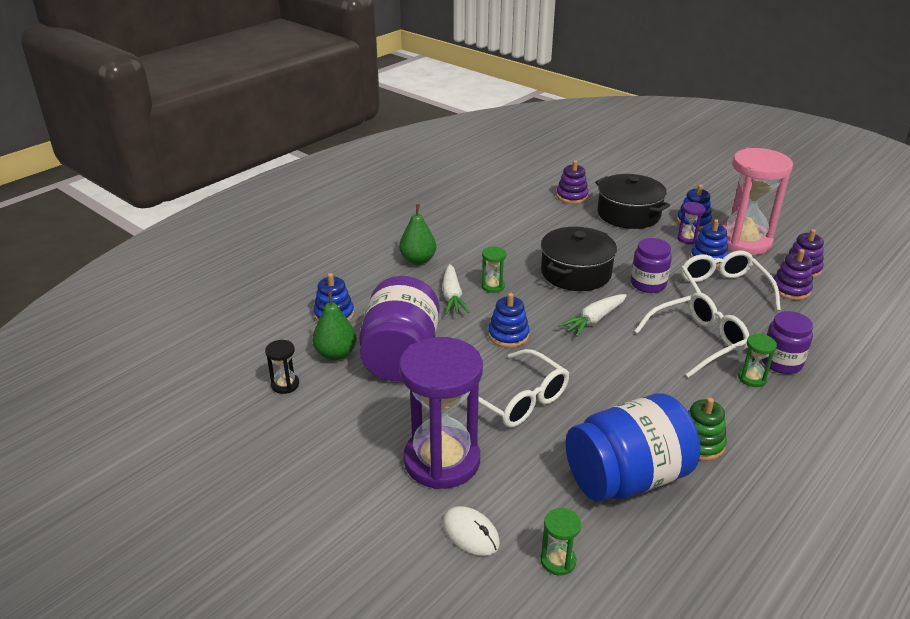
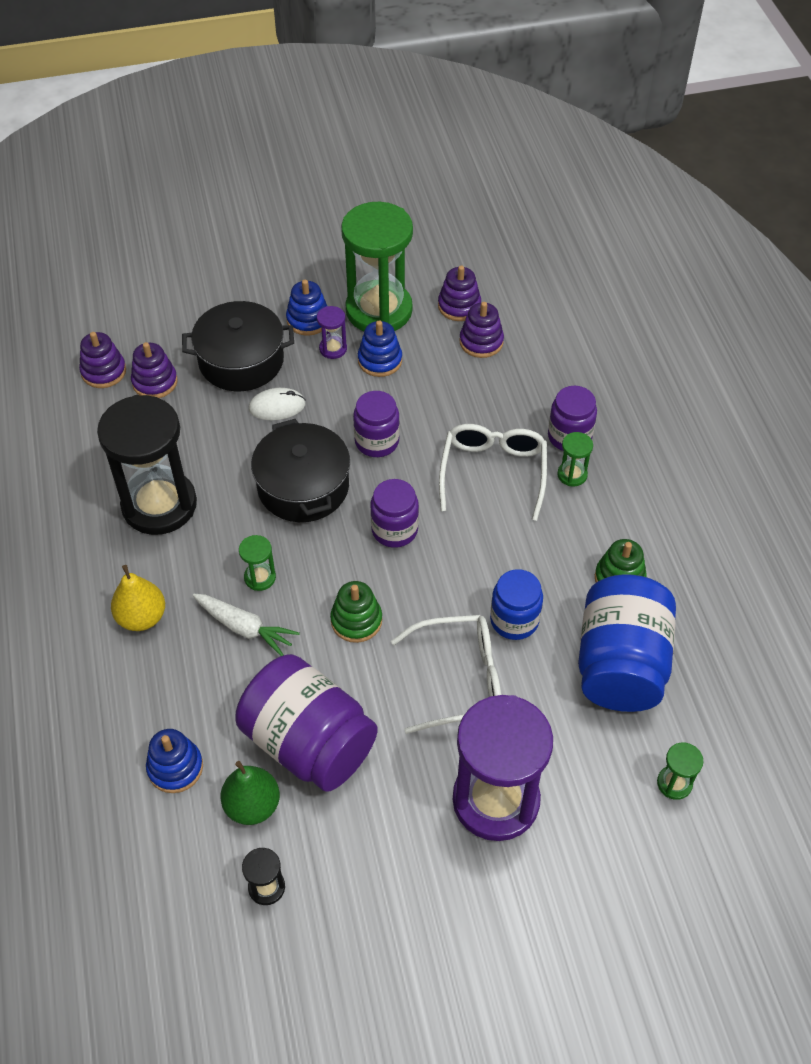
camera: 55 degrees left, 20 degrees up
(418, 260) = (142, 617): green pear -> yellow pear
(470, 533) = (601, 832): white mouse -> white mouse (277, 406)
(496, 233) = (159, 505): none -> black hourglass
(508, 335) = (356, 620): blue stacking toy -> green stacking toy
(555, 180) = (103, 371): none -> purple stacking toy
(594, 320) = (394, 530): white carrot -> purple jar
(595, 404) = (514, 620): none -> blue jar
(723, 291) = (440, 392): white glasses -> none
(743, 241) = (379, 310): pink hourglass -> green hourglass

